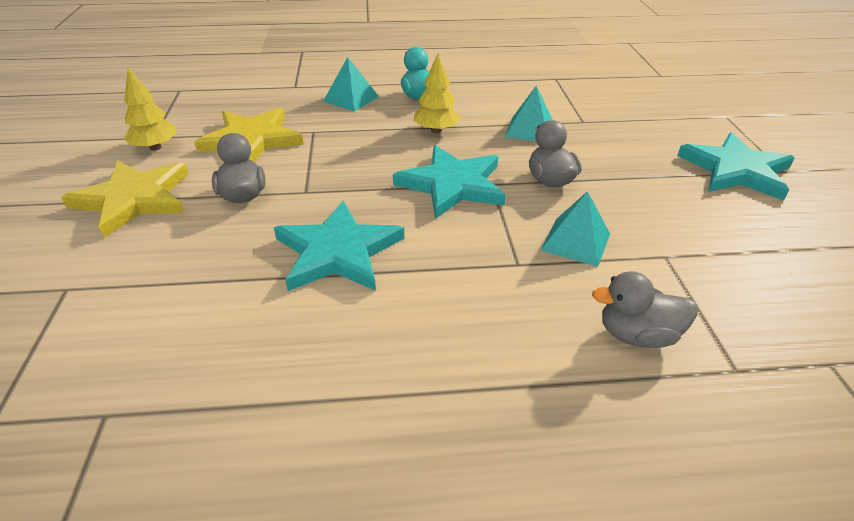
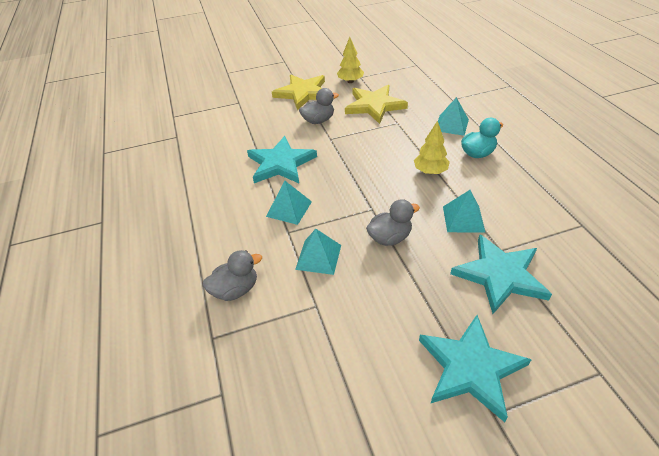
camera: 80 degrees right, 5 degrees up
(452, 185) = (362, 191): turquoise star -> turquoise star (500, 275)
(463, 256) = (289, 209): none -> turquoise pyramid
(637, 335) = (235, 290): grey duck -> grey duck turned 75 degrees clockwise

